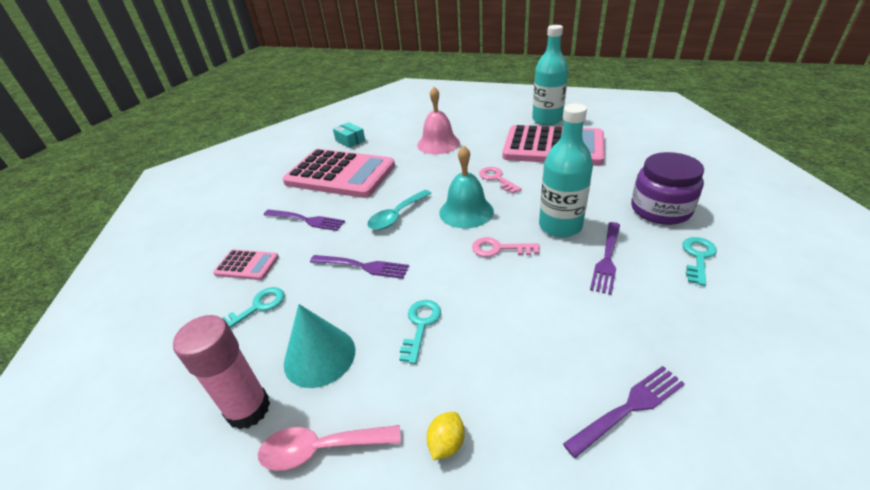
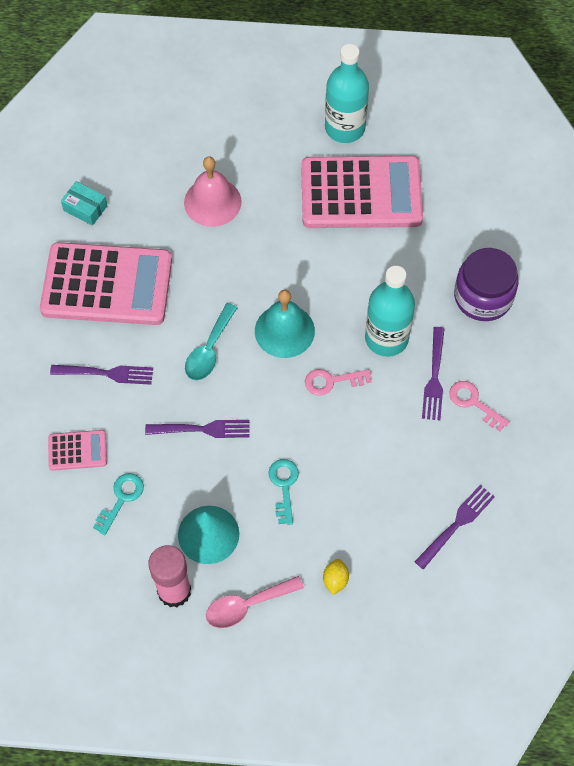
camera: 20 degrees left, 25 degrees up
(497, 179) = (305, 268): pink key -> pink key (474, 403)
(698, 257) = (513, 361): turquoise key -> none

